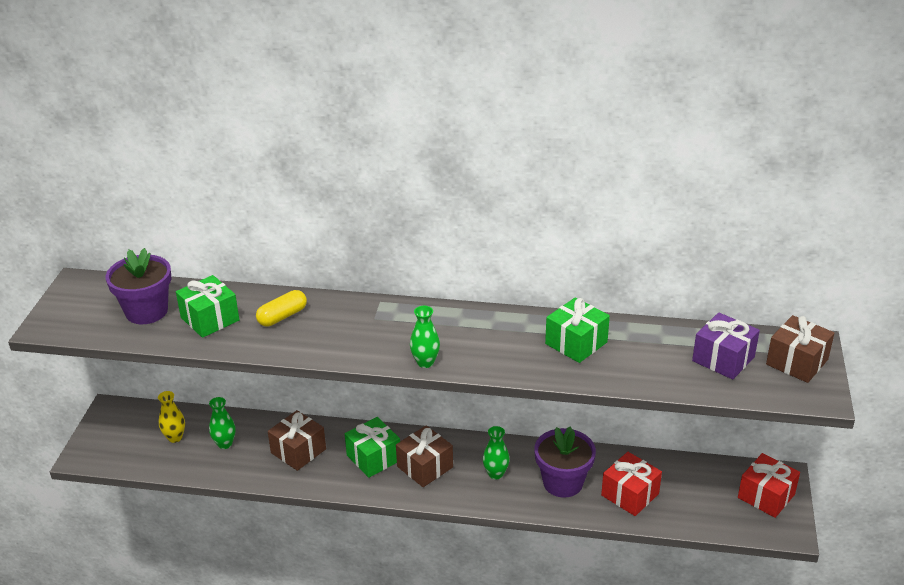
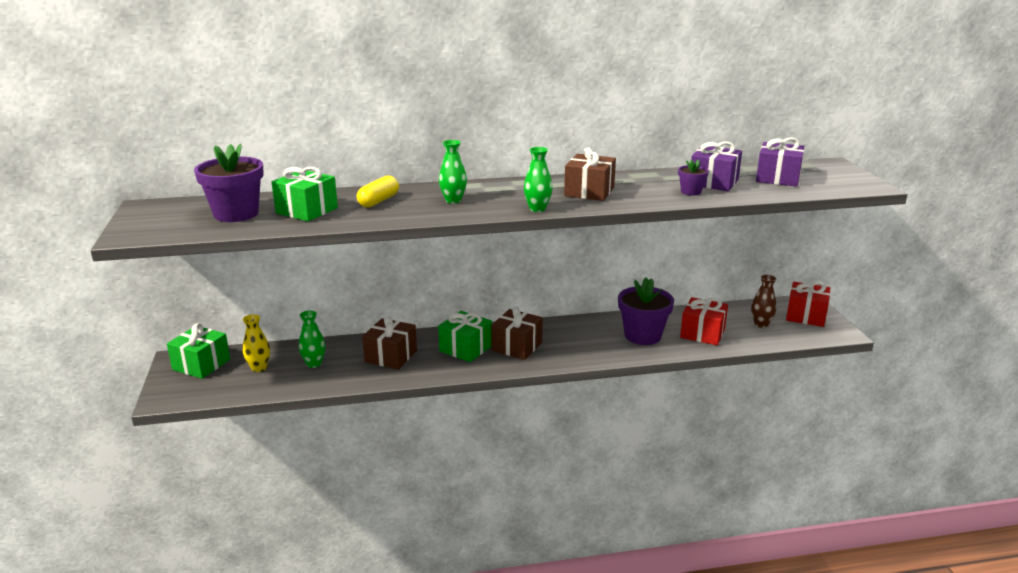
camera: 20 degrees left, 10 degrees down
(495, 474) = (582, 340): green vase -> green vase (453, 200)
(576, 343) = (655, 184): green gift -> green gift (201, 364)
(605, 365) = (691, 192): none -> purple flower pot
(643, 352) = (713, 182): none -> purple gift
(705, 496) = (761, 324): none -> brown vase
(797, 362) = (832, 173): brown gift -> brown gift (589, 192)

